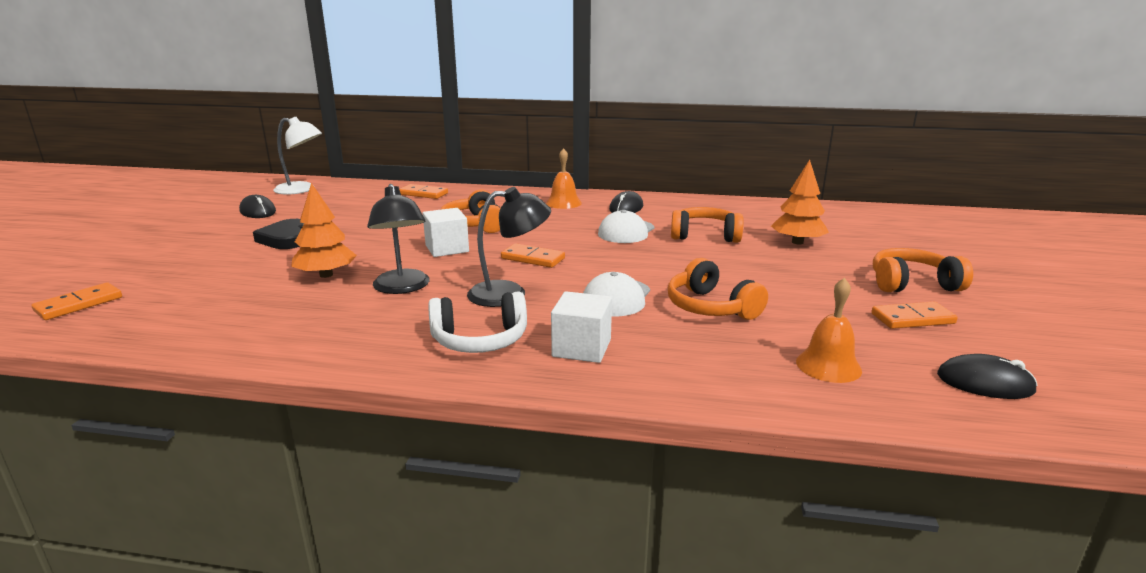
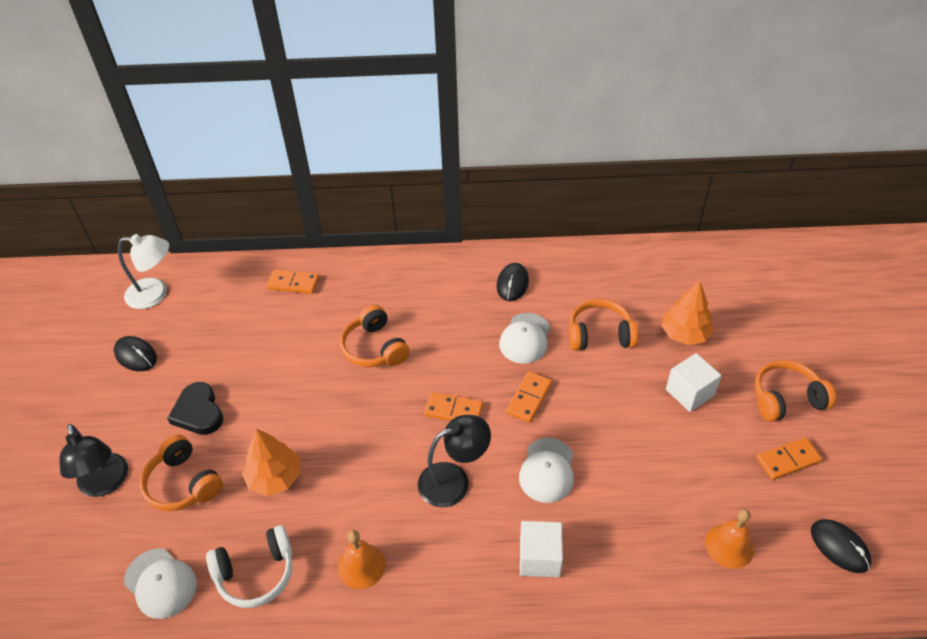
camera: 10 degrees left, 25 degrees up
(79, 304) = (74, 574): orange domino -> orange domino (529, 398)
(155, 318) = (160, 583): none -> white cap
(402, 288) = (355, 488): black lamp -> black lamp (106, 484)
(447, 248) = (366, 405): white cube -> white cube (689, 392)
(480, 340) = (455, 562): white headphones -> white headphones (256, 573)
(563, 203) = (447, 282): orange bell -> orange bell (361, 566)
(710, 307) = (628, 472): orange headphones -> orange headphones (183, 483)
(985, 383) = (839, 547): black mouse -> black mouse turned 45 degrees clockwise

